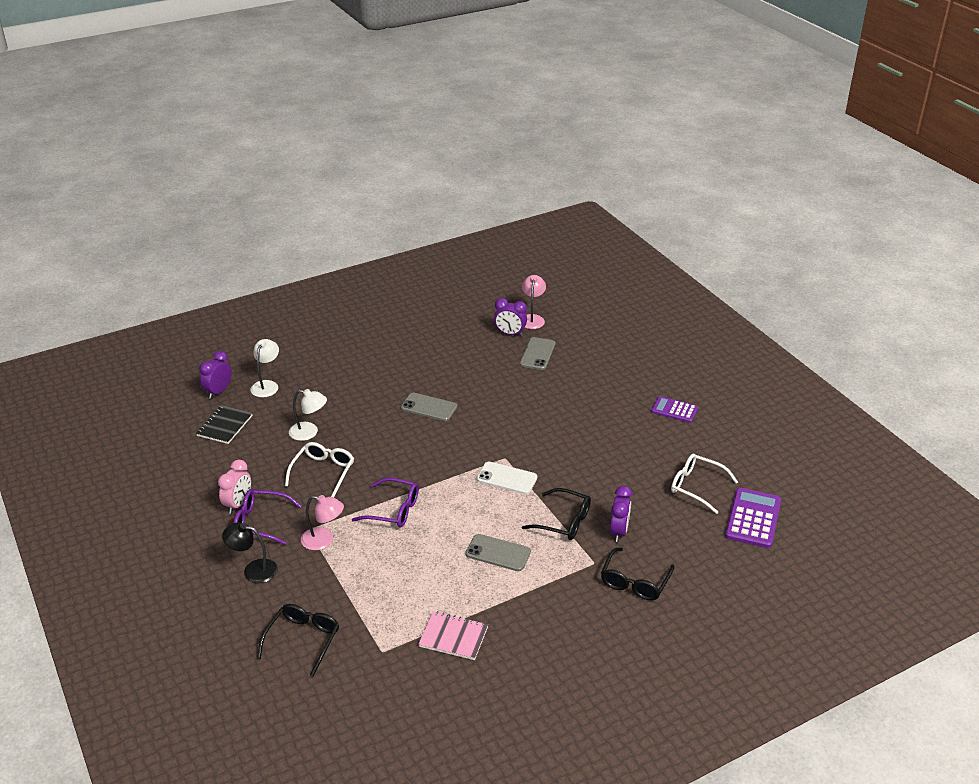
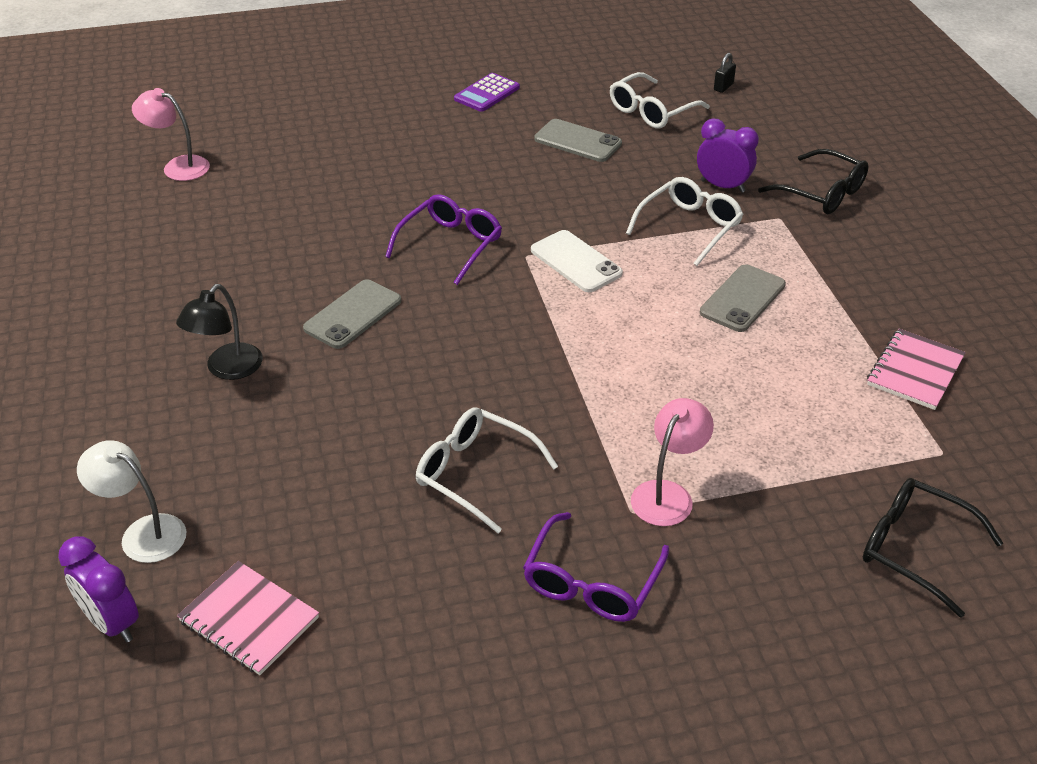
camera: 75 degrees left, 5 degrees up
(225, 426) = (249, 620): black notebook -> pink notebook
(238, 504) = (526, 615): pink clock -> none
(253, 570) = (727, 605): black lamp -> black lamp (227, 369)
(309, 433) = (345, 481): white lamp -> none
(393, 510) = (612, 395): purple glasses -> purple glasses (450, 245)
(507, 478) = (576, 262): white phone -> white phone turned 75 degrees counterclockwise
(510, 334) = (203, 195): purple clock -> none
(537, 354) = (279, 178): grey phone -> grey phone (577, 141)
(564, 521) = (689, 227): black glasses -> white glasses
(753, 518) = (723, 87): purple calculator -> black padlock

